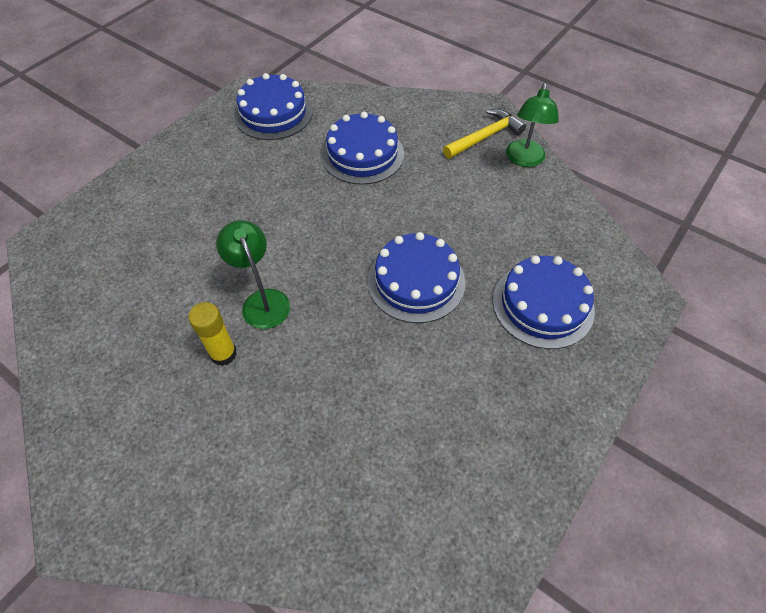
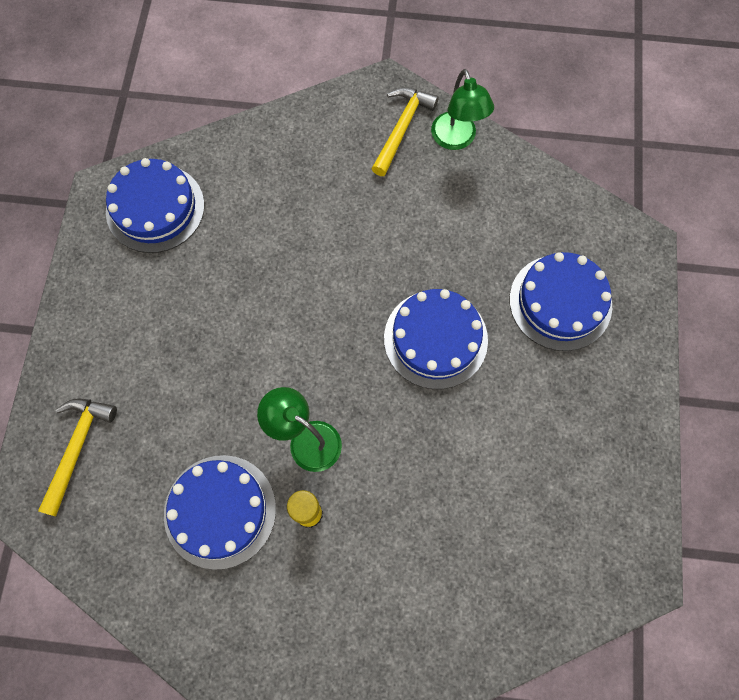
camera: 30 degrees left, 15 degrees up
(103, 226) = (77, 448): none -> yellow hammer
(362, 154) = (290, 215): blue cake -> blue cake (220, 511)

